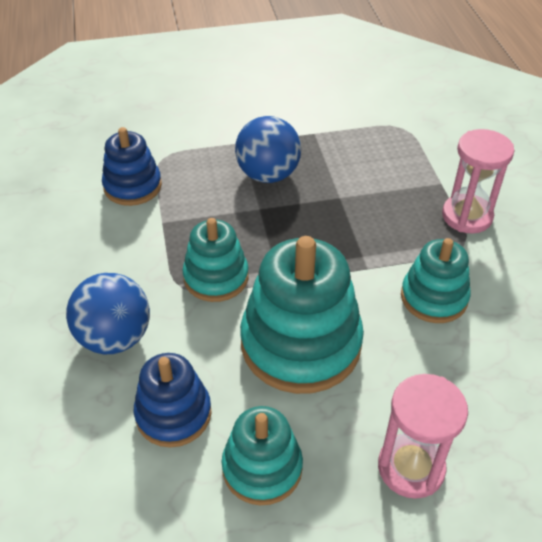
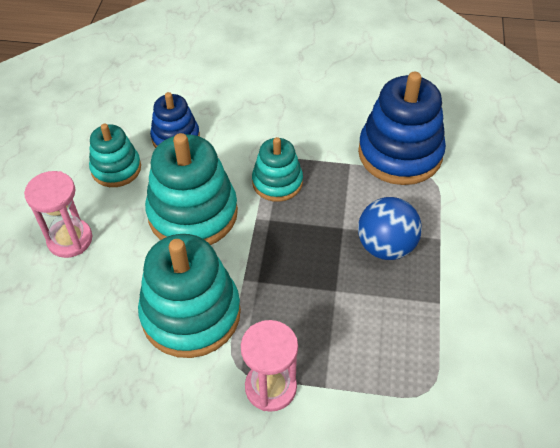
camera: 110 degrees right, 5 degrees up
(114, 337) = (248, 121): blue ball -> none
(132, 186) = (400, 154): blue stacking toy -> blue stacking toy, size x1.71
(434, 297) = (191, 314): turquoise stacking toy -> turquoise stacking toy, size x1.71

